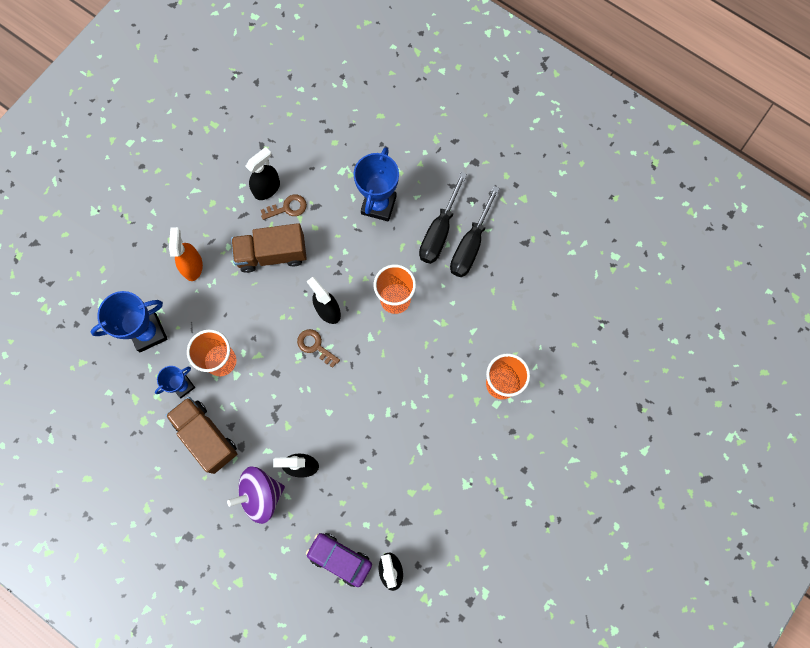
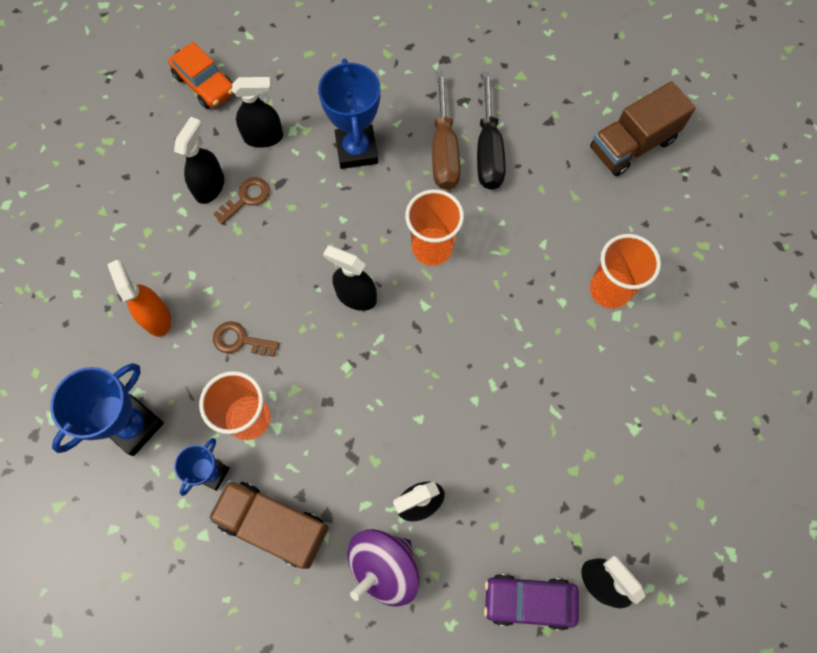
camera: 25 degrees left, 5 degrees down
(272, 254) = (253, 260): brown truck -> brown truck (632, 145)
(297, 109) = (205, 84): none -> orange car
(315, 346) = (362, 346): brown key -> brown key (240, 340)
(319, 167) = (263, 137): none -> black spray bottle
(439, 231) = (444, 150): black screwdriver -> brown screwdriver

